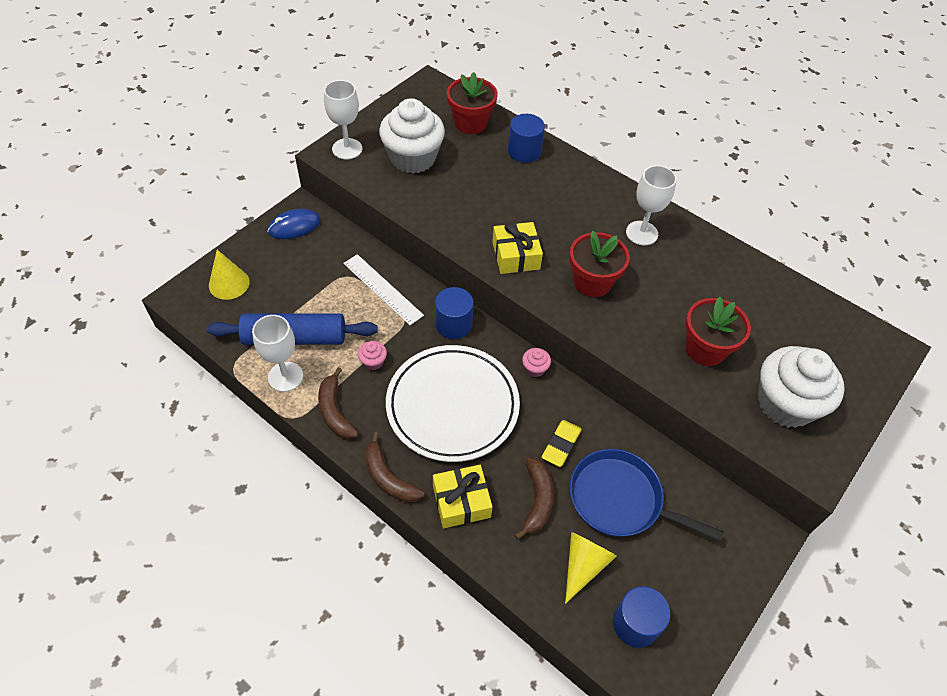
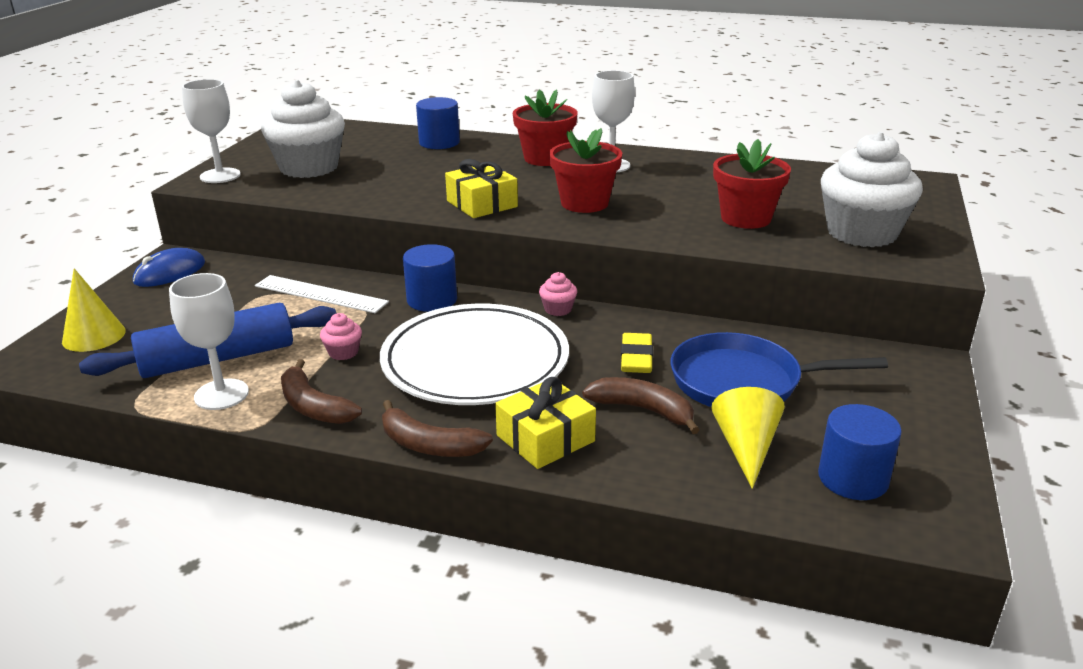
camera: 20 degrees left, 25 degrees down
(470, 123) = (364, 137): red flower pot -> red flower pot (545, 158)
(537, 500) = (643, 410): brown banana -> brown banana turned 45 degrees counterclockwise

